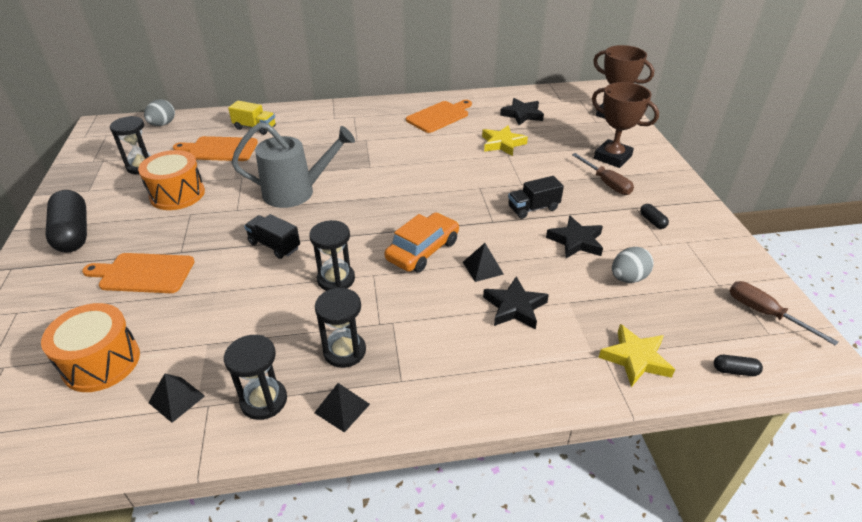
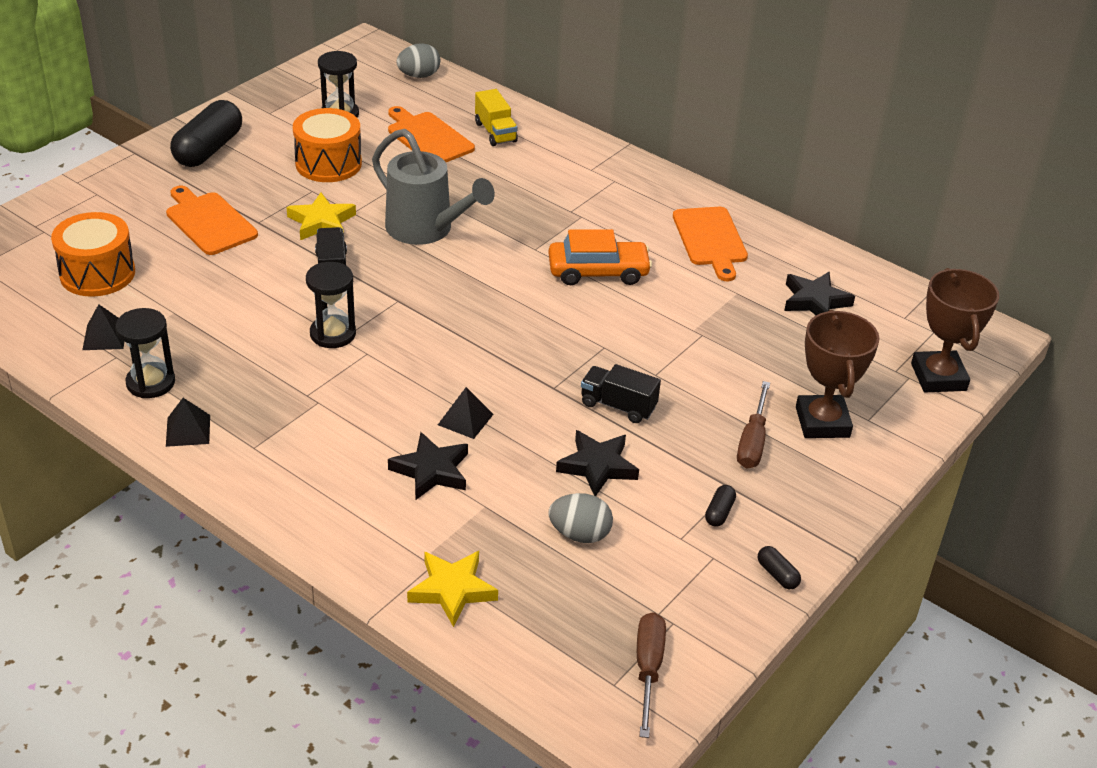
camera: 45 degrees right, 0 degrees up
(344, 351) = (250, 394): black hourglass -> none
(423, 250) = (442, 364): orange car -> orange car (598, 272)
(439, 116) = (710, 240): orange cutting board -> orange cutting board turned 75 degrees clockwise
(502, 144) = (721, 318): yellow star -> yellow star (321, 222)
(734, 371) = (516, 673): black capsule -> black capsule (777, 574)

